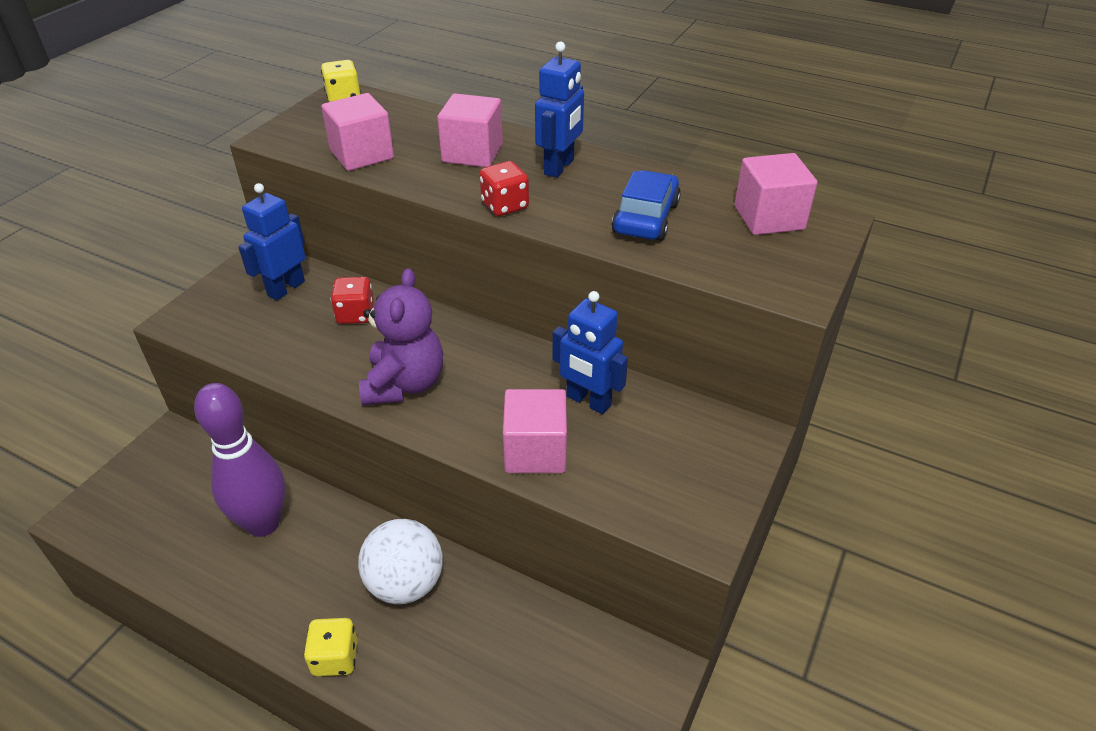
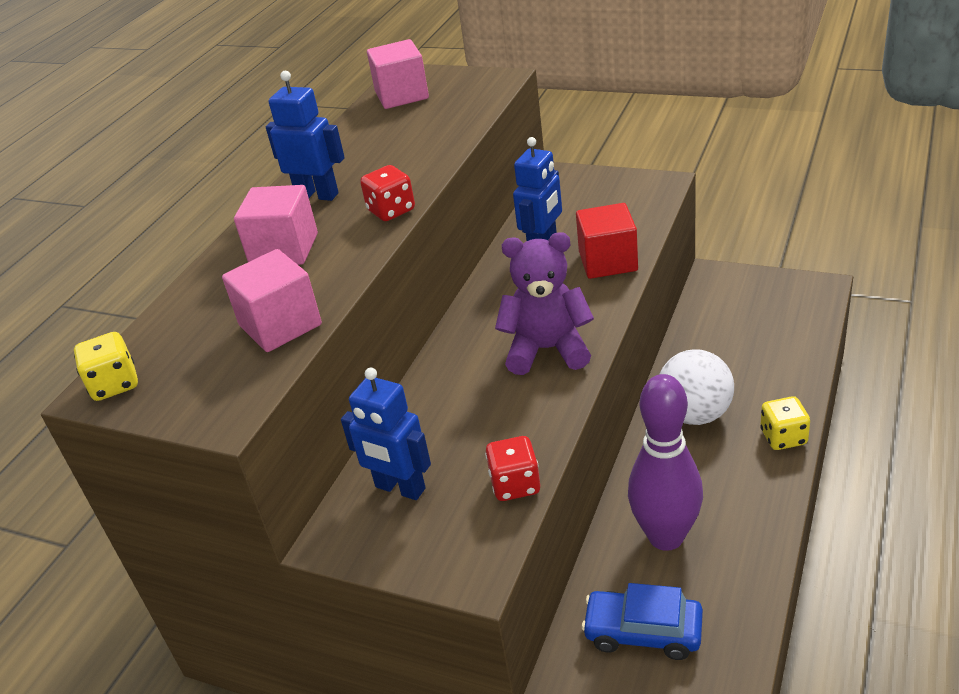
camera: 90 degrees left, 5 degrees down
(355, 314) = (444, 413): red dice -> red dice (515, 485)
(535, 451) = (608, 261): pink cube -> red cube
(646, 218) = (407, 142): blue car -> blue car (643, 632)

